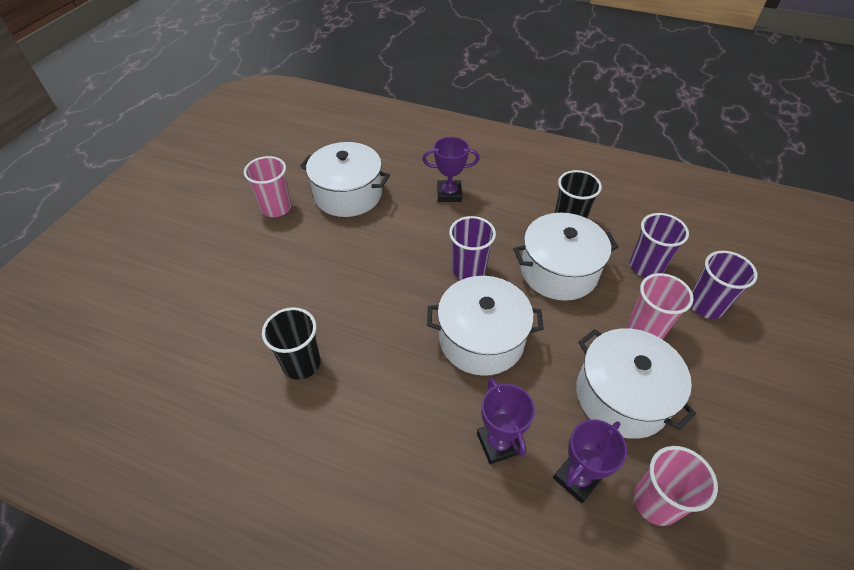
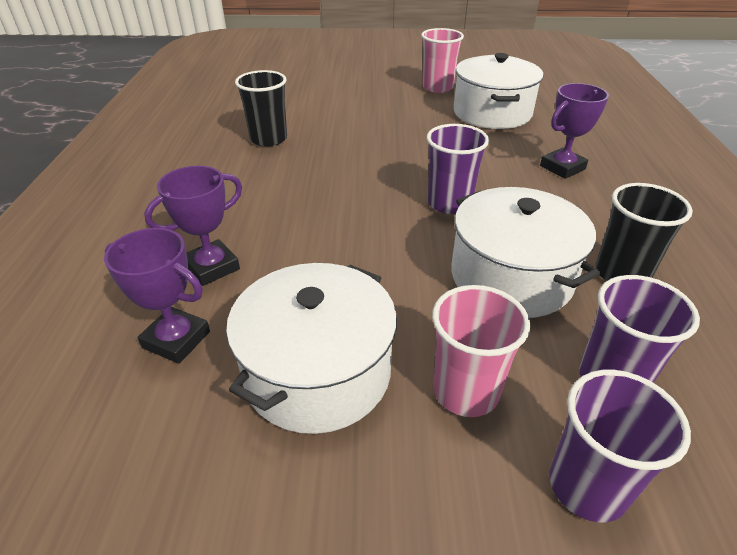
camera: 70 degrees right, 10 degrees down
(449, 194) = (562, 167): purple trophy -> purple trophy turned 75 degrees clockwise
(481, 339) = (350, 231): white pot -> none
(655, 502) = (148, 429): pink cup -> none

